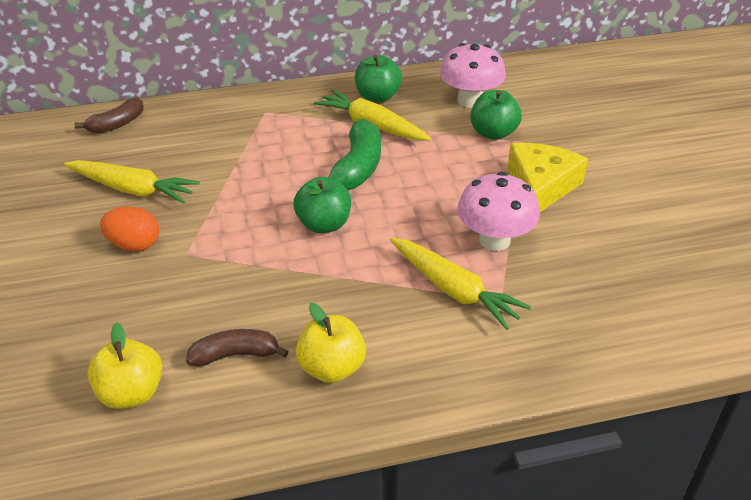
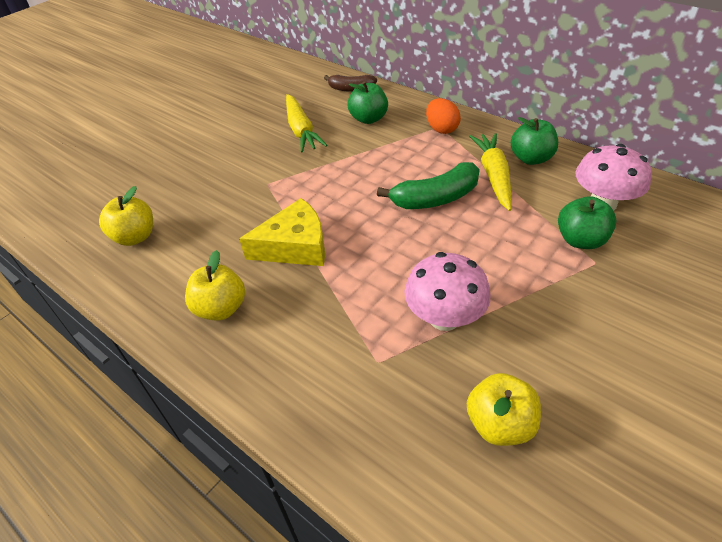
camera: 55 degrees right, 5 degrees up
(134, 245) = (255, 161): orange egg -> orange egg (441, 129)
(235, 355) = (197, 257): brown banana -> none
(324, 224) = (357, 220): green apple -> green apple (368, 119)
(454, 290) = (359, 327): yellow carrot -> none
(540, 186) = (550, 308): yellow cheese -> yellow cheese (294, 246)
(614, 270) = (499, 424): none -> yellow apple

